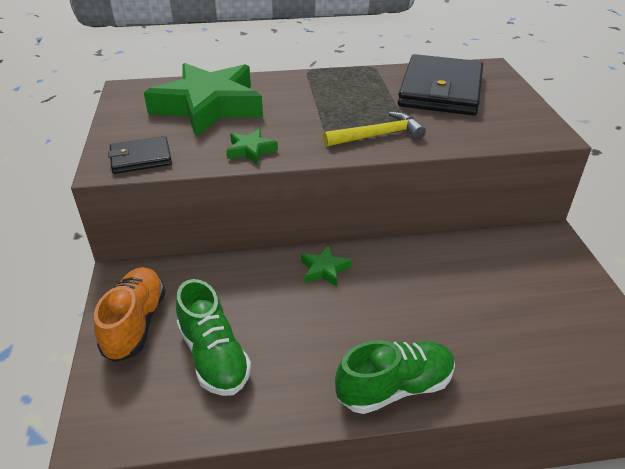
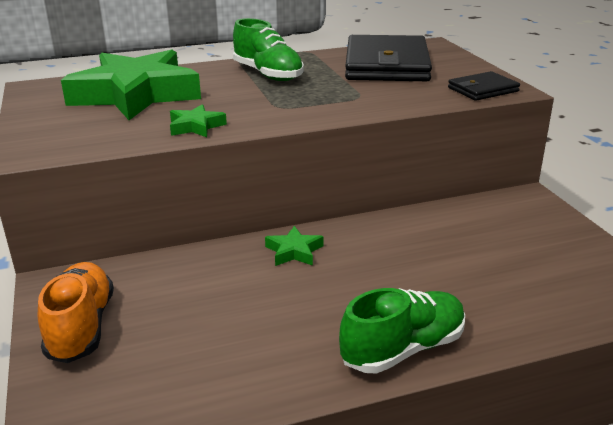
camera: 10 degrees left, 10 degrees down
(141, 158) = (68, 143): black wallet -> black wallet (482, 89)
(214, 356) = (186, 347): green shoe -> green shoe (268, 74)
(378, 135) = (333, 104): yellow hammer -> none

